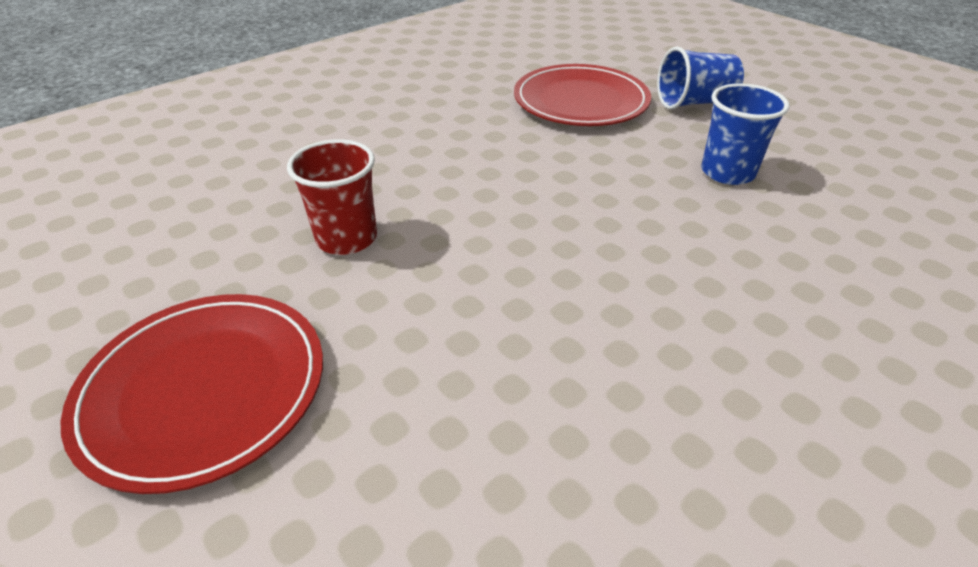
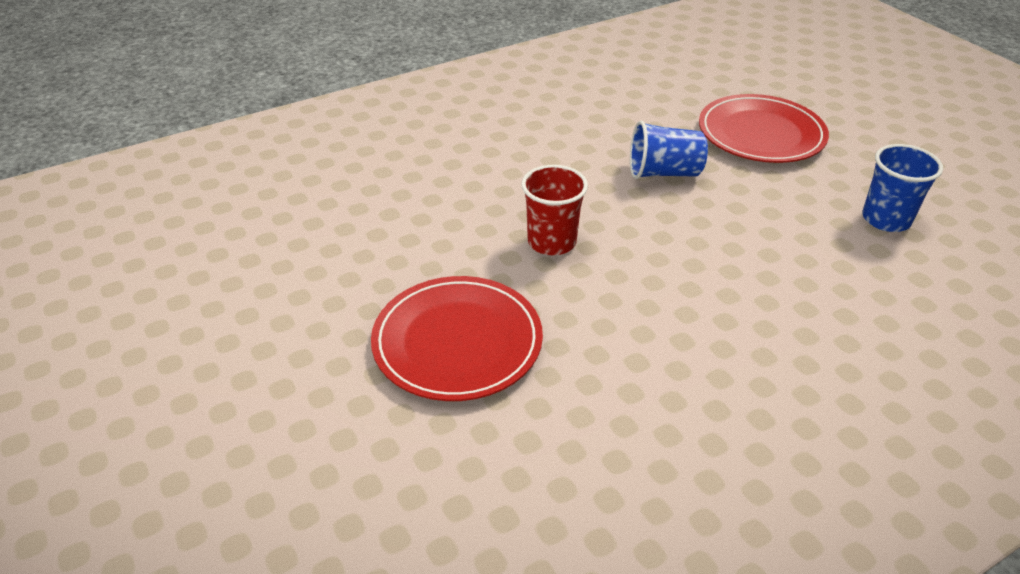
camera: 10 degrees right, 0 degrees up
(694, 103) = (870, 146): blue cup -> blue cup (663, 173)

